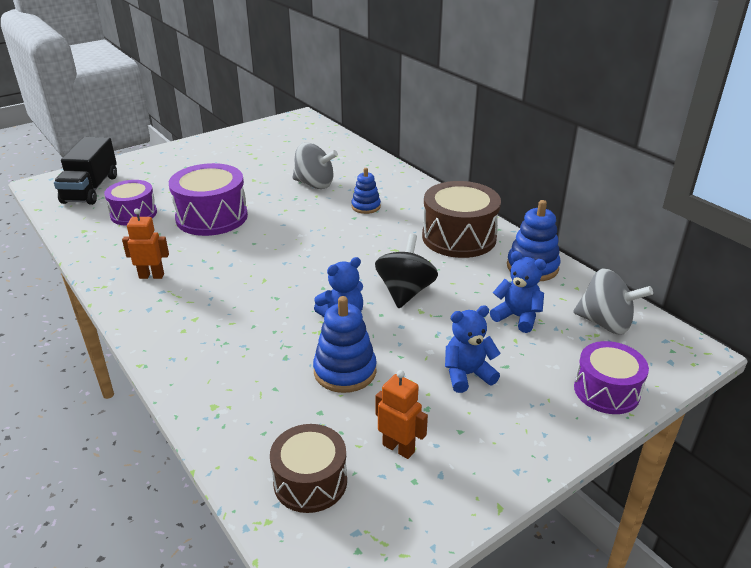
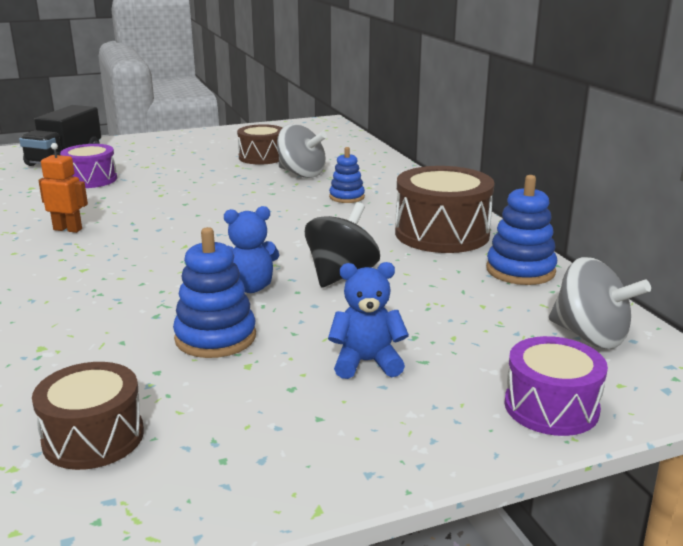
camera: 15 degrees right, 10 degrees down
(212, 217) = (169, 189): purple drum -> none
(270, 168) = (262, 157): none -> brown drum
(398, 448) = (227, 422): orange robot -> none
(517, 317) = (470, 315): blue teddy bear -> none

